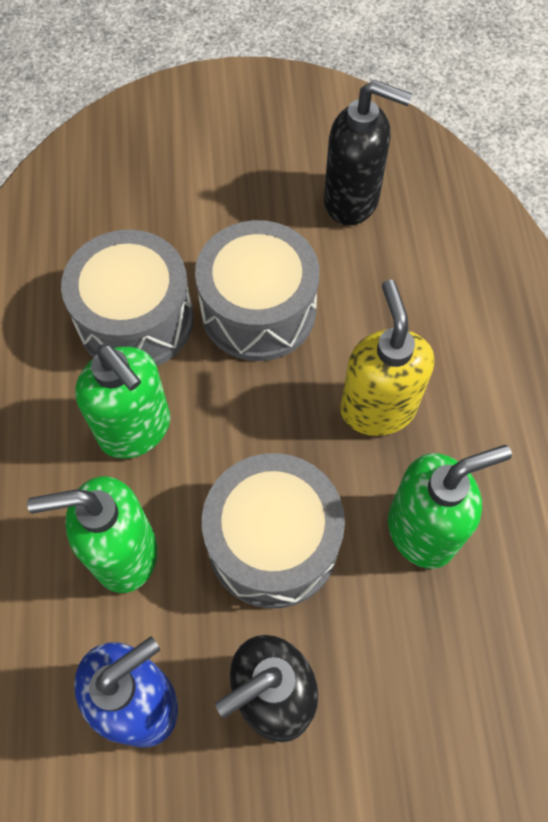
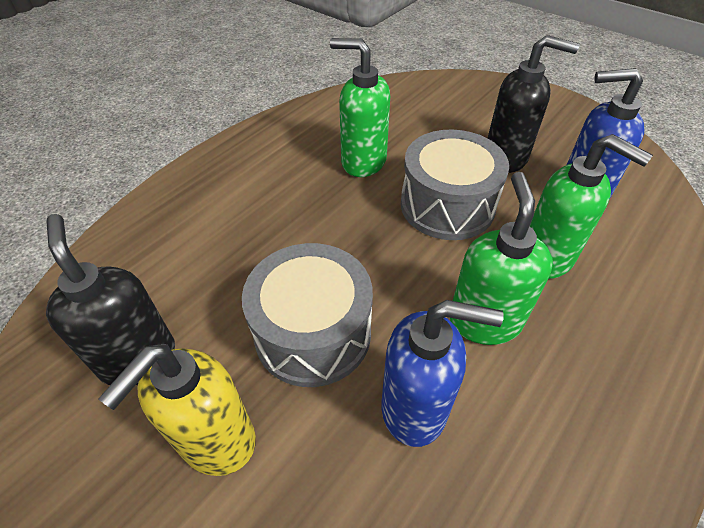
camera: 135 degrees left, 15 degrees down
(135, 319) = (415, 408): grey drum -> blue soap dispenser
(377, 408) = (315, 220): yellow soap dispenser -> yellow soap dispenser (216, 440)

